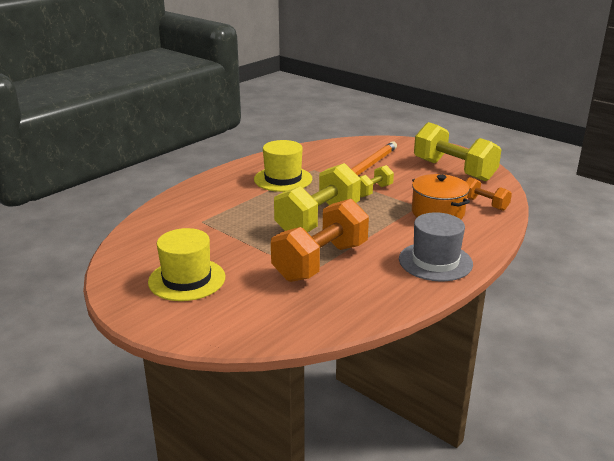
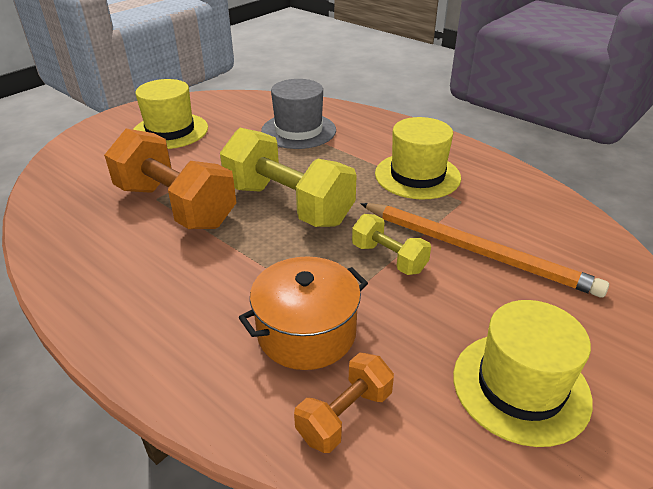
camera: 90 degrees right, 10 degrees up
(435, 261) = (139, 309): grey hat -> grey hat (298, 131)
(454, 170) = (520, 387): yellow dumbbell -> yellow hat

